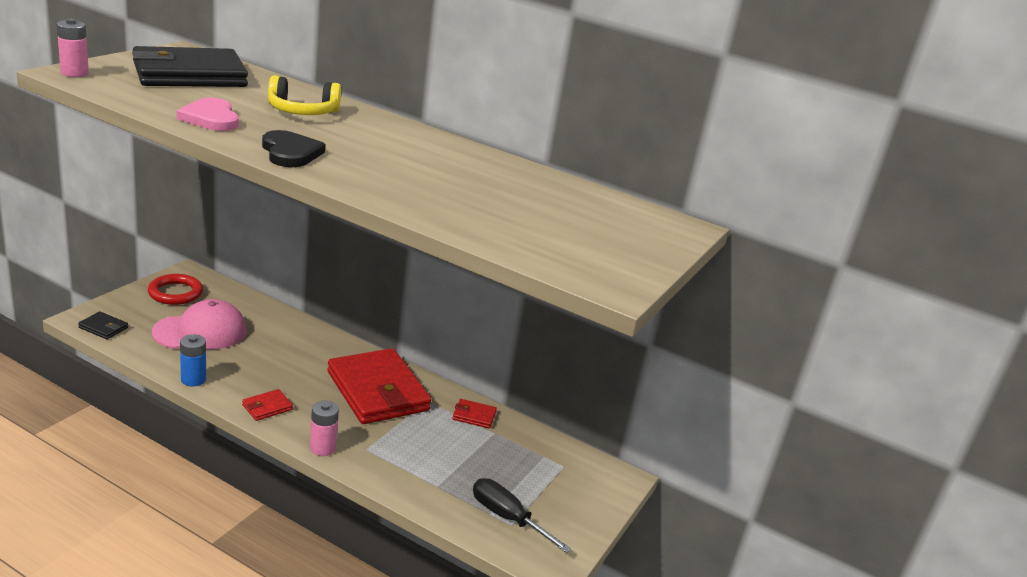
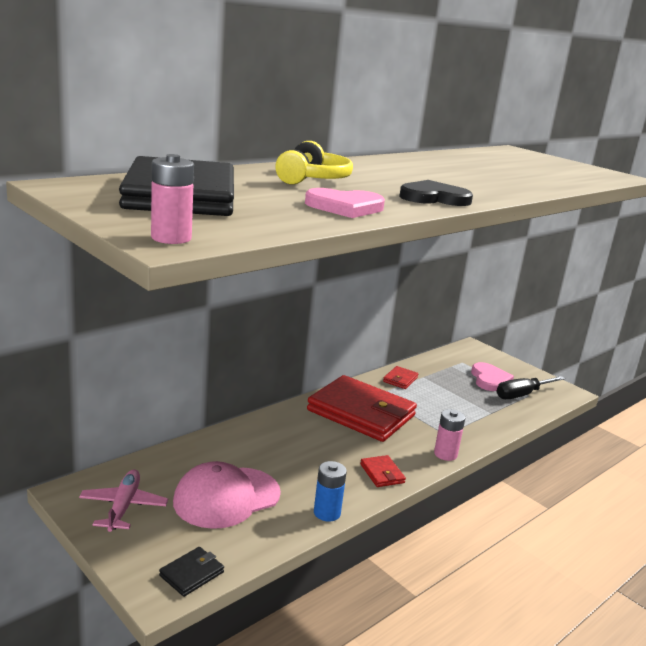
camera: 70 degrees left, 5 degrees down
(175, 293) = (123, 507): red ring -> pink plane
(200, 331) = (226, 497): pink cap -> pink cap turned 120 degrees counterclockwise
(377, 391) = (361, 413): red wallet -> red wallet turned 45 degrees clockwise
(531, 489) = (489, 379): none -> pink heart

